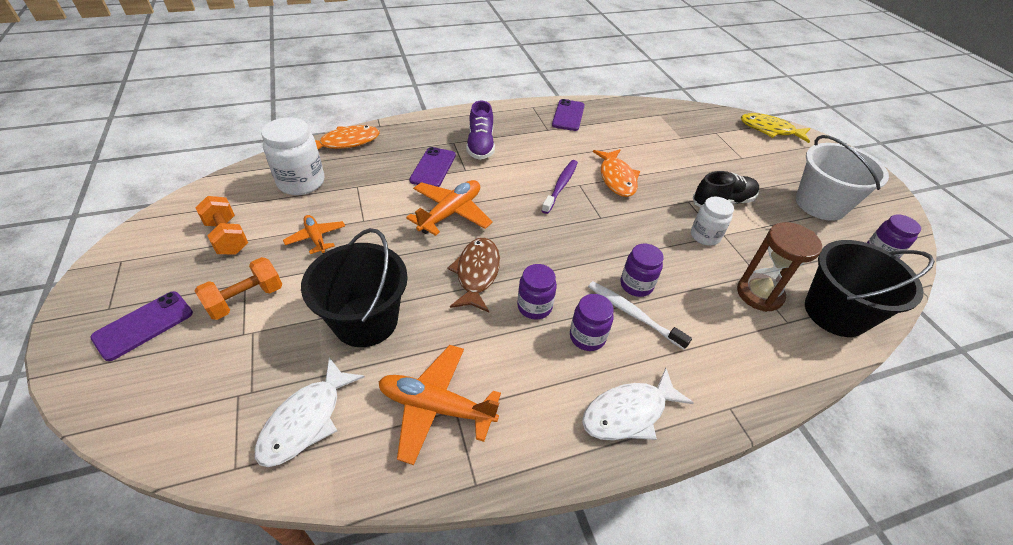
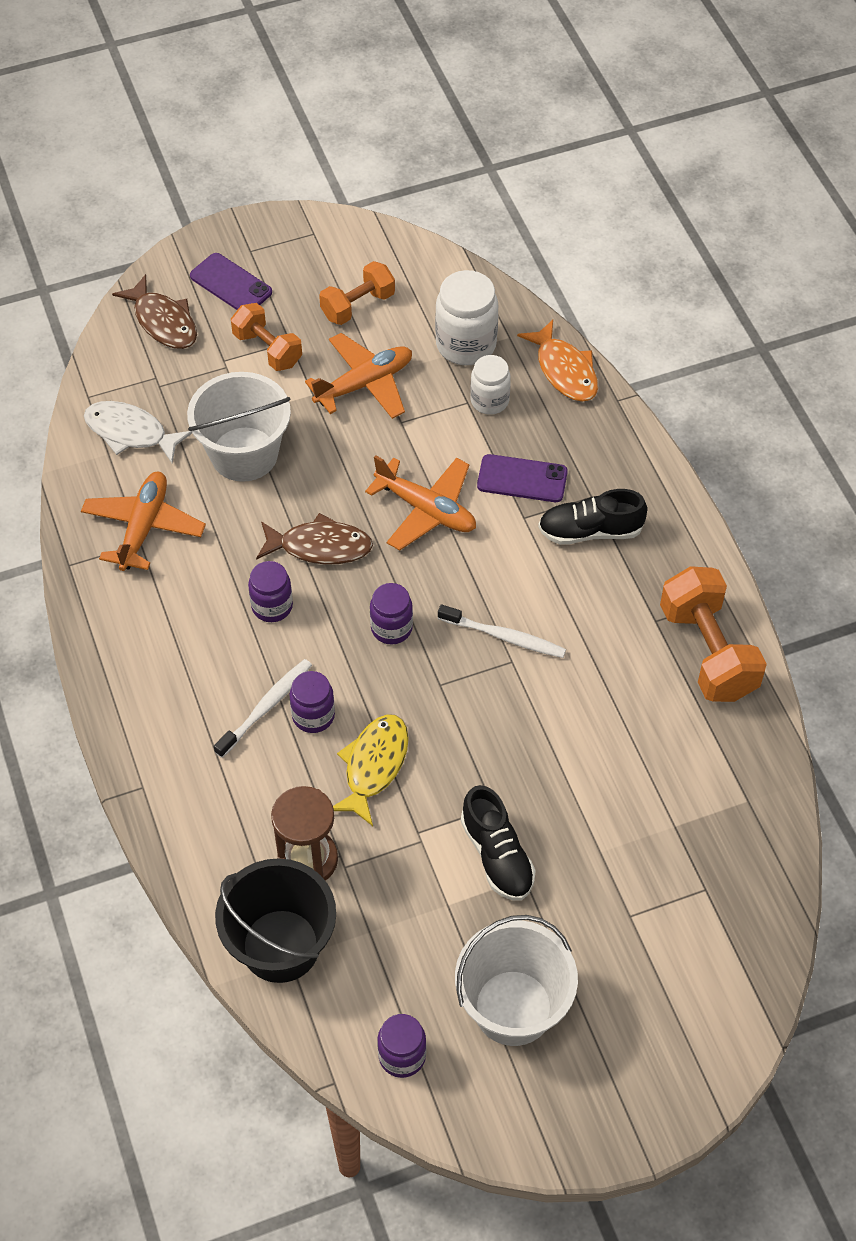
camera: 90 degrees right, 10 degrees up
(160, 387) = (163, 321): none -> brown fish
(316, 238) = (364, 384): orange plane -> orange plane, size x1.67
(366, 321) = (244, 454): black bucket -> white bucket
(480, 145) = (590, 531): purple shoe -> black shoe
(561, 186) = (504, 637): purple toothbrush -> white toothbrush
(568, 115) = (707, 652): purple phone -> orange dumbbell
(587, 337) = (231, 658): purple jar -> purple jar (391, 628)
(616, 178) = (535, 712): orange fish -> none
(629, 413) = (137, 690): white fish -> none
(705, 236) = (415, 814): white jar -> white jar (489, 401)
(770, 130) = (736, 991): yellow fish -> yellow fish (373, 766)

